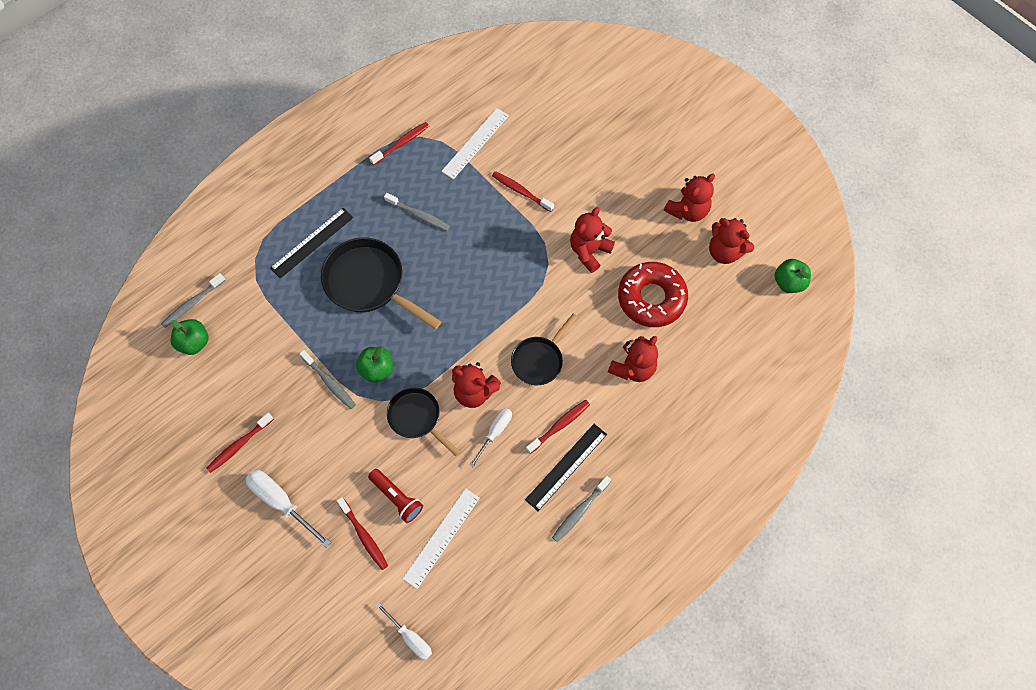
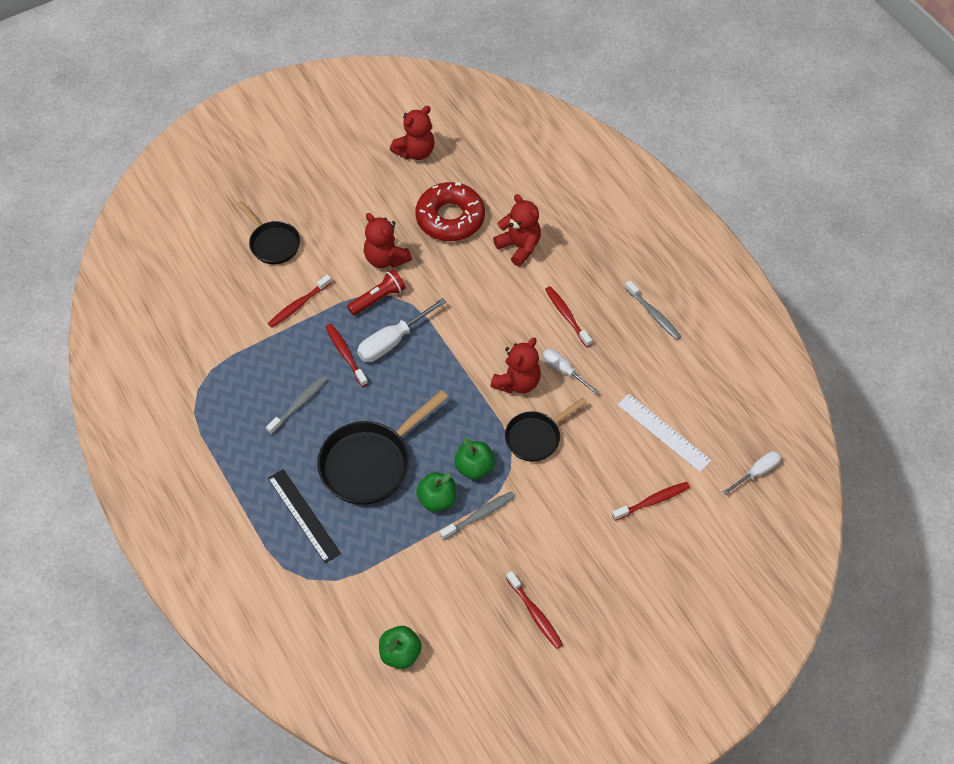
camera: 80 degrees left, 10 degrees down
(192, 303) = (349, 652): grey toothbrush -> none
(281, 502) = (606, 576): white screwdriver -> white screwdriver (392, 341)
(397, 498) = (617, 466): red flashlight -> red flashlight (378, 298)
(401, 143) = (201, 409): red toothbrush -> red toothbrush (345, 354)
(475, 143) = (225, 337): white ruler -> none
(539, 360) = (495, 321): black pan -> black pan (273, 243)
(566, 467) = (609, 317): black ruler -> none
(687, 210) = (362, 171): red teddy bear -> none
(788, 282) = (459, 112): green apple -> green apple (437, 499)

